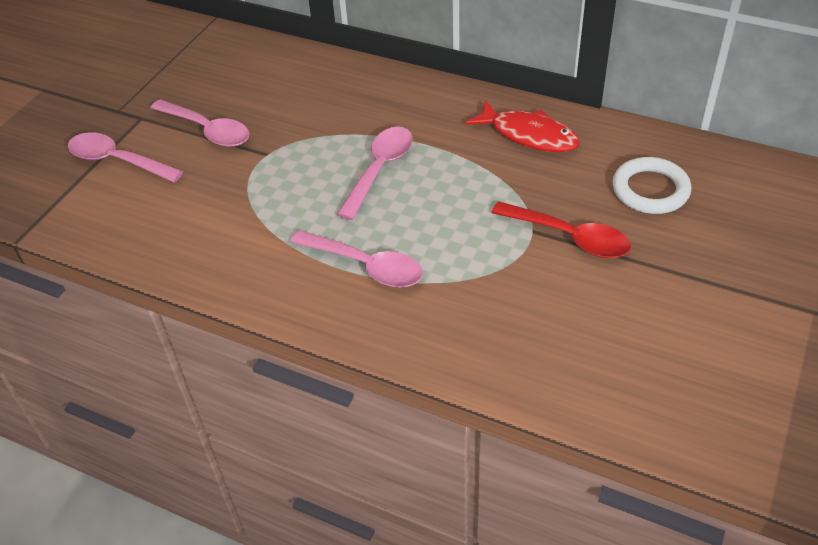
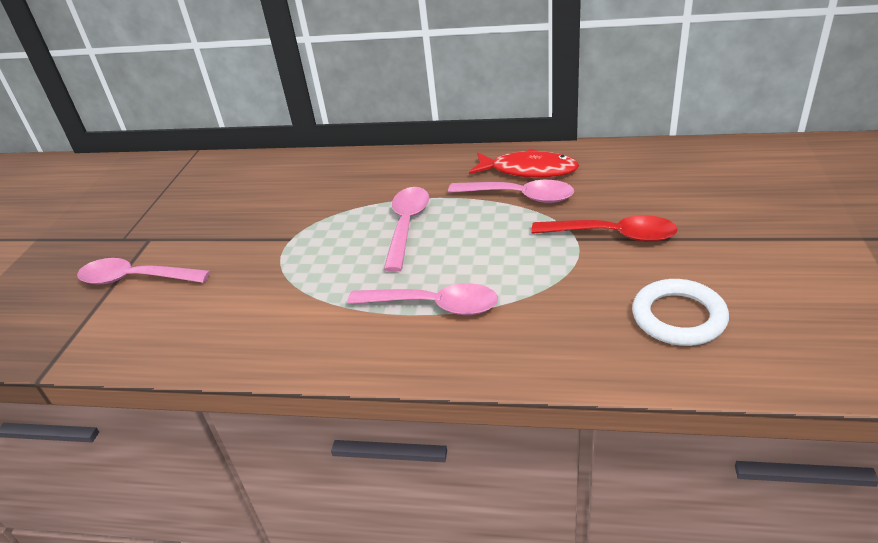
camera: 15 degrees left, 10 degrees down
(207, 130) = (222, 233): pink spoon -> pink spoon (519, 196)
(650, 190) = (659, 185): white ring -> white ring (678, 317)

